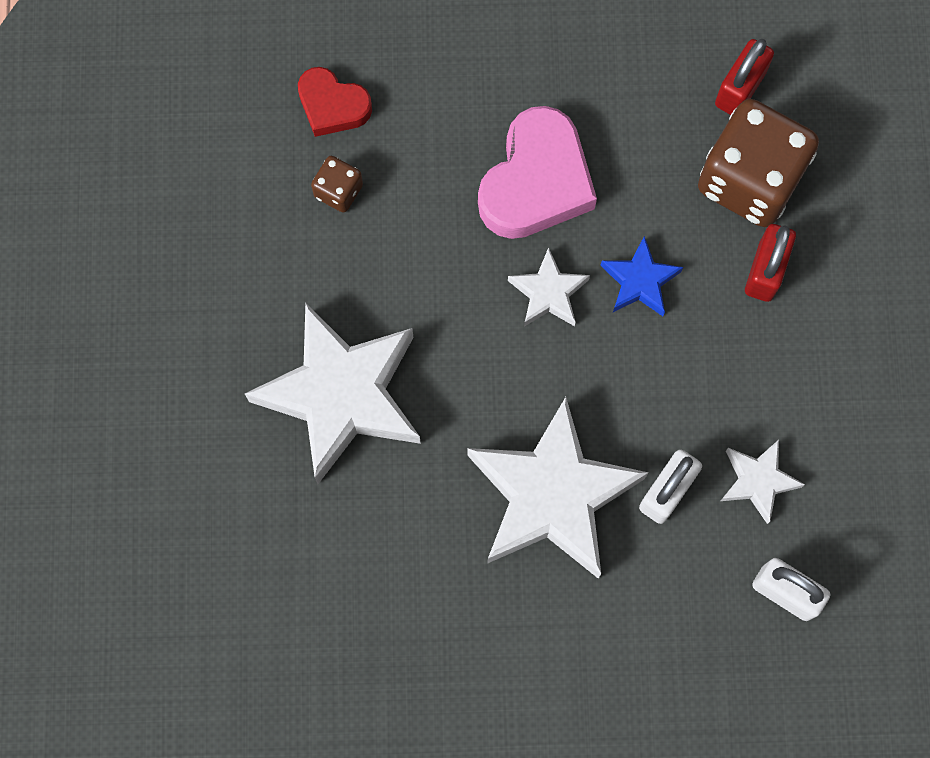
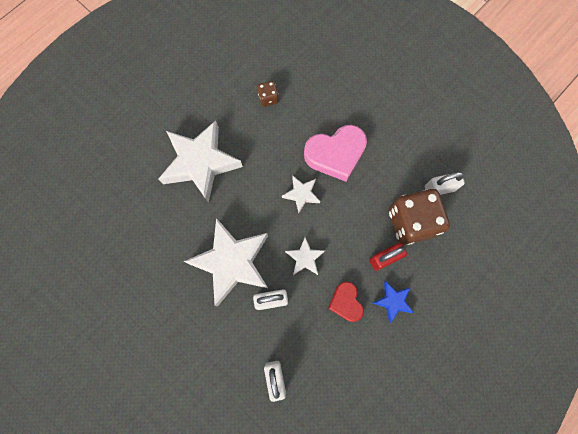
camera: 45 degrees right, 0 degrees up
(332, 105) = (294, 70): red heart -> red heart (345, 302)
(639, 281) = (336, 220): blue star -> blue star (393, 301)
(740, 89) = (439, 188): red padlock -> white padlock
(758, 481) = (306, 329): white star -> white star (305, 258)

